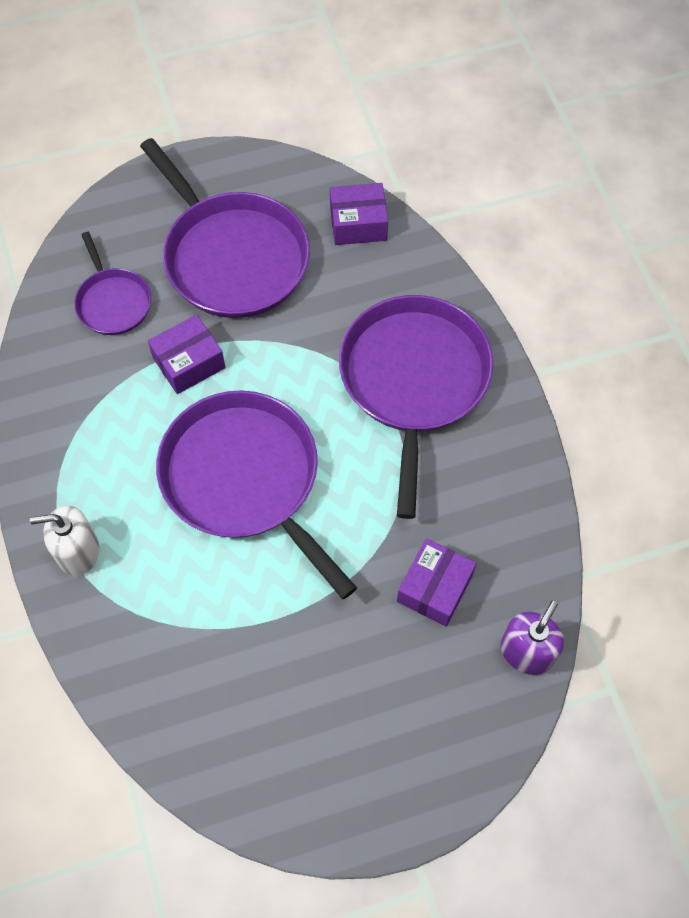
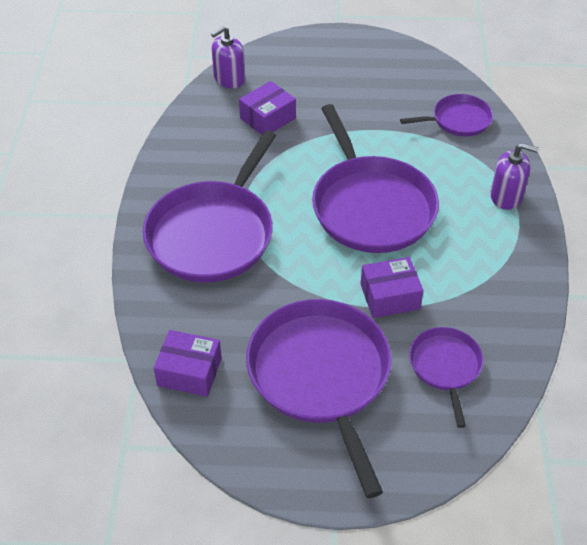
camera: 160 degrees left, 15 degrees down
(78, 551) = (506, 196): white soap dispenser -> purple soap dispenser
(166, 678) = (458, 120): none -> purple pan

